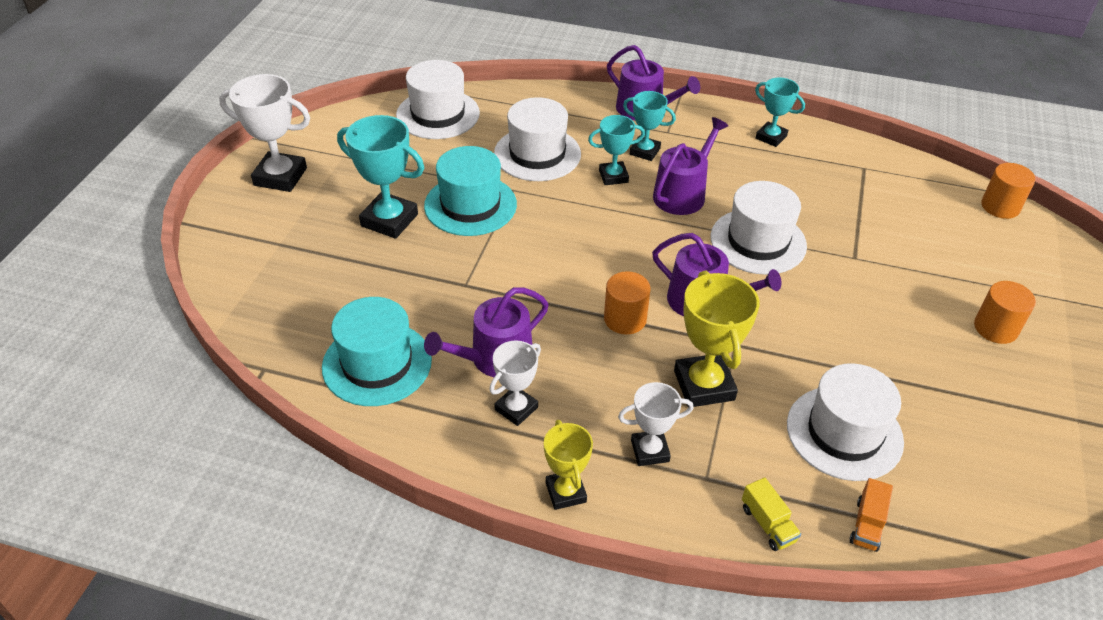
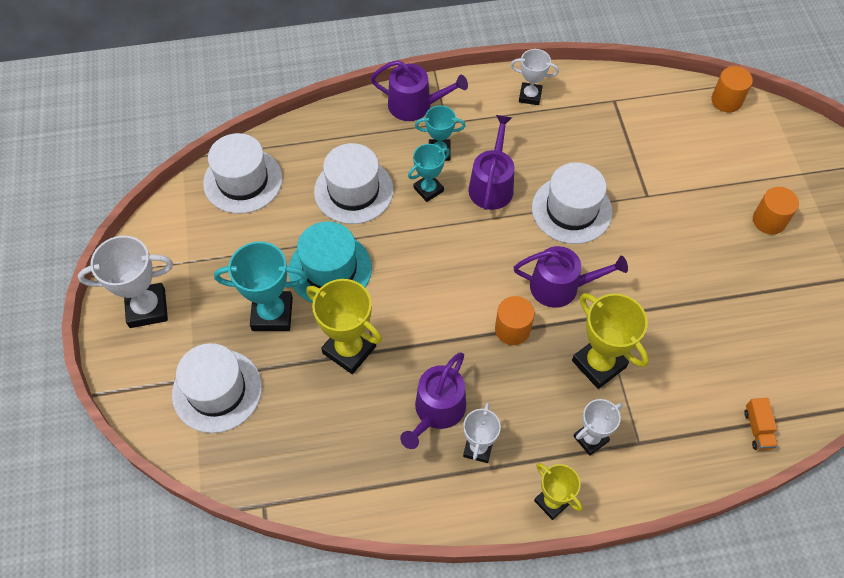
camera: 25 degrees left, 15 degrees up
(377, 363) = (350, 458): turquoise hat -> none
(442, 274) = (349, 349): none -> yellow trophy
(768, 524) = (696, 460): yellow truck -> none
(771, 137) = (530, 96): turquoise trophy -> white trophy
(844, 433) = (710, 360): white hat -> white hat (217, 390)

